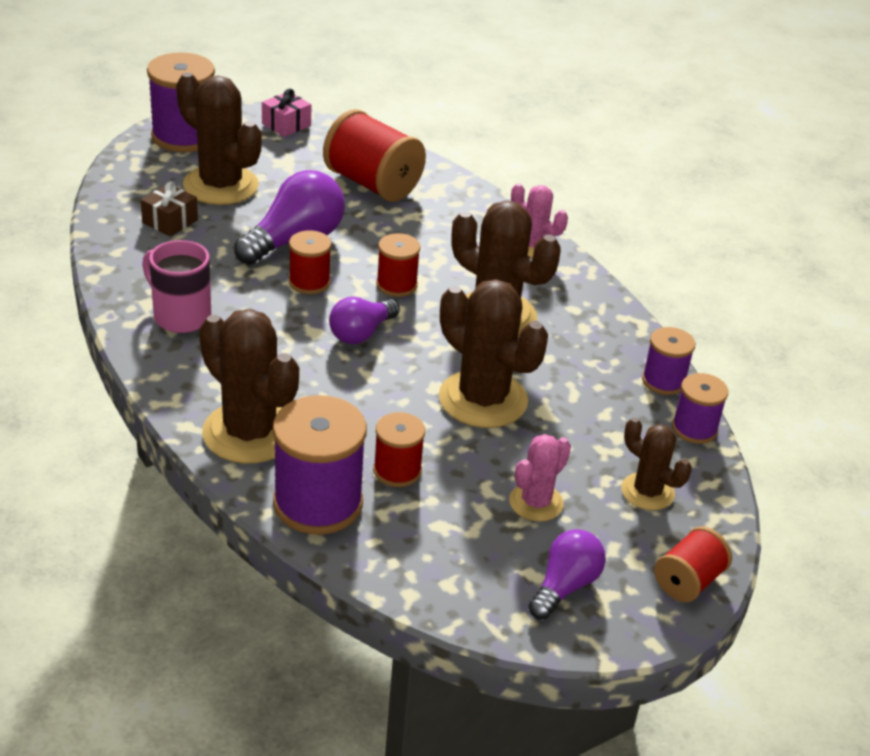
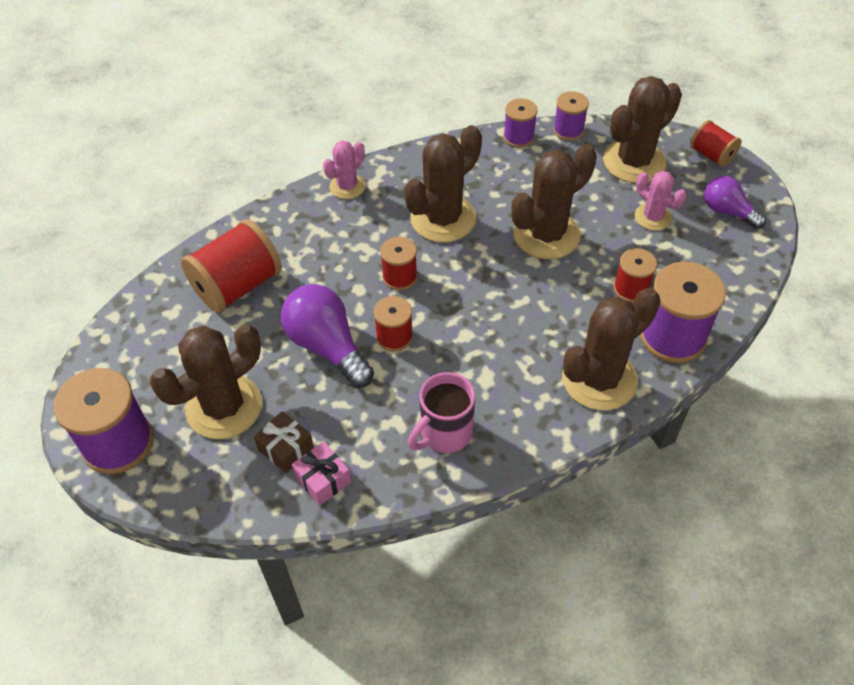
camera: 80 degrees left, 15 degrees up
(286, 125) = (112, 351): pink gift -> pink gift (323, 480)
(361, 333) = (467, 303): purple light bulb -> none
(647, 492) = (634, 161): brown cactus -> brown cactus, size x1.78

